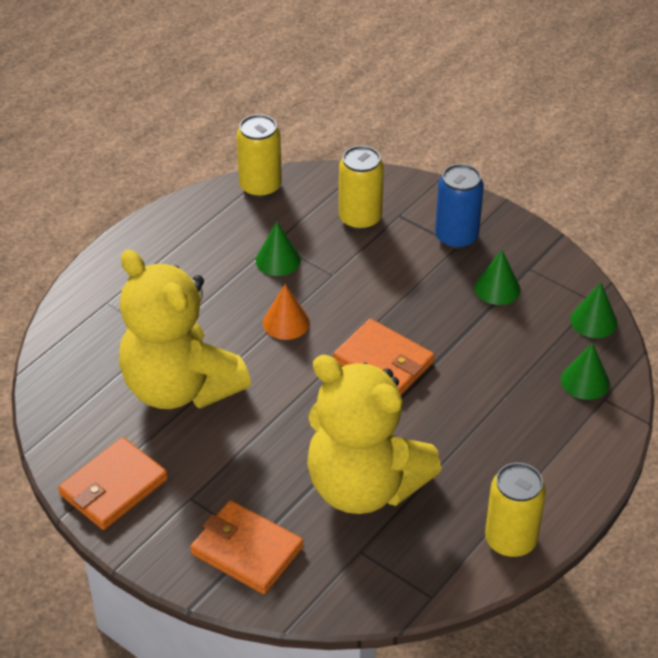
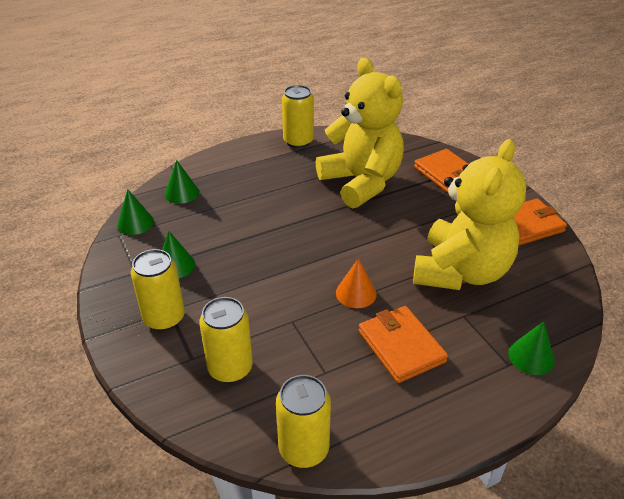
camera: 155 degrees left, 5 degrees down
(180, 387) = (461, 272): yellow teddy bear -> yellow teddy bear turned 45 degrees clockwise
(278, 260) = (332, 351): green cone -> green cone (531, 356)
(383, 362) = (300, 242): orange wallet -> orange wallet (401, 346)
(456, 237) = (164, 318): blue can -> yellow can

